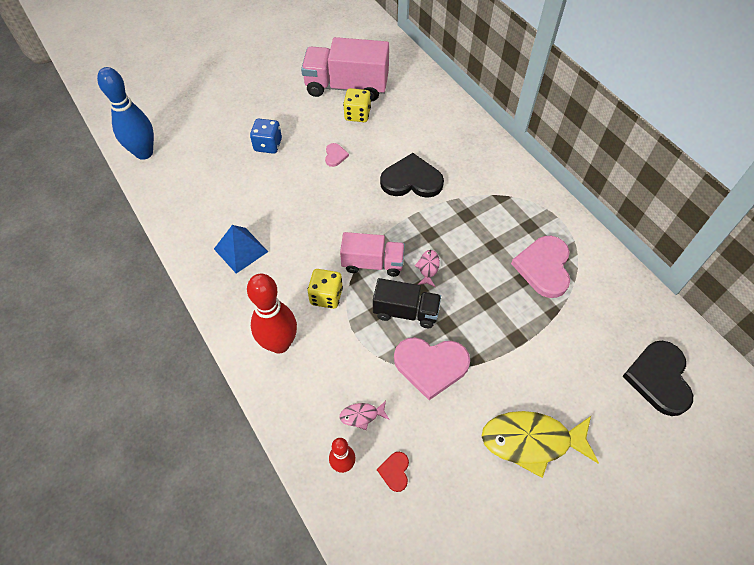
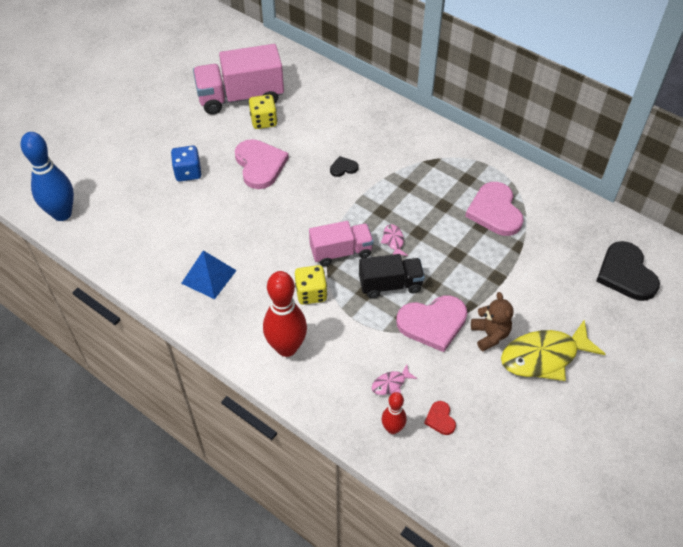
camera: 20 degrees left, 5 degrees down
(335, 156) = (260, 165): pink heart -> pink heart, size x2.15
(411, 180) = (343, 168): black heart -> black heart, size x0.47
(484, 398) = (490, 335): none -> brown teddy bear

